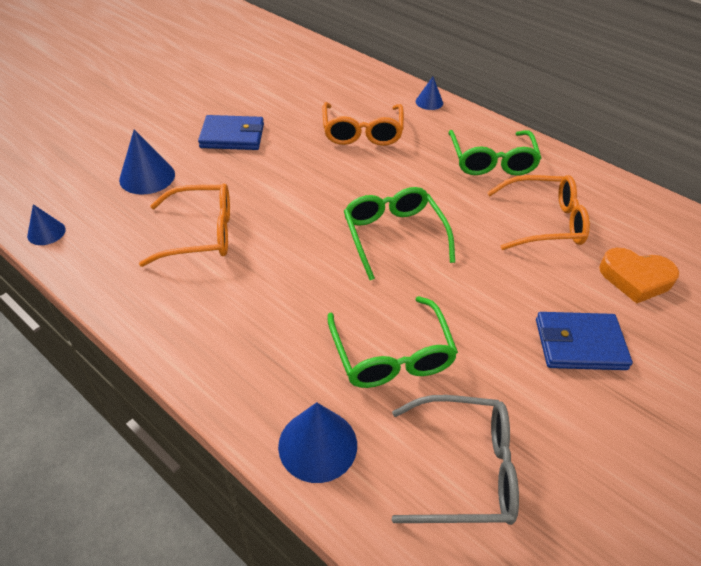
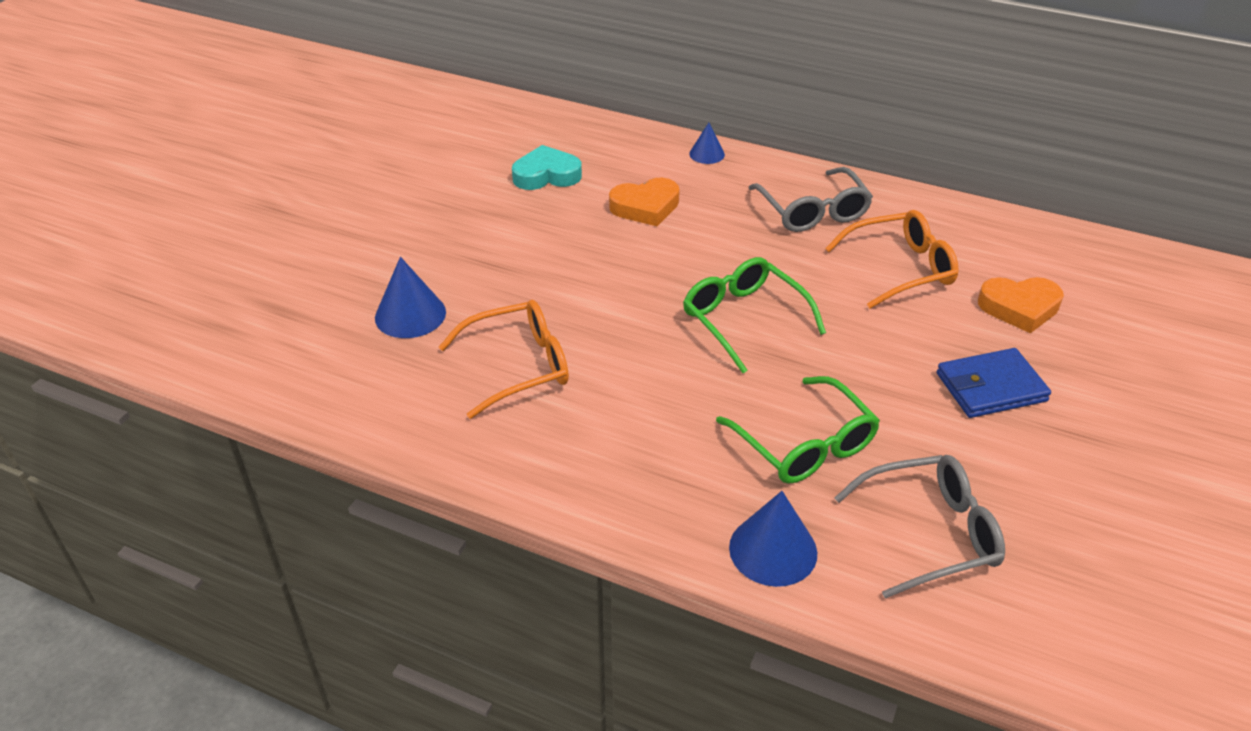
camera: 15 degrees left, 5 degrees down
(46, 232) = (325, 407): blue cone -> none
(232, 136) = (488, 243): blue wallet -> none
(302, 95) = (546, 175): none -> turquoise heart
(362, 132) = (645, 207): orange glasses -> orange heart
(491, 161) = (812, 211): green glasses -> grey glasses

